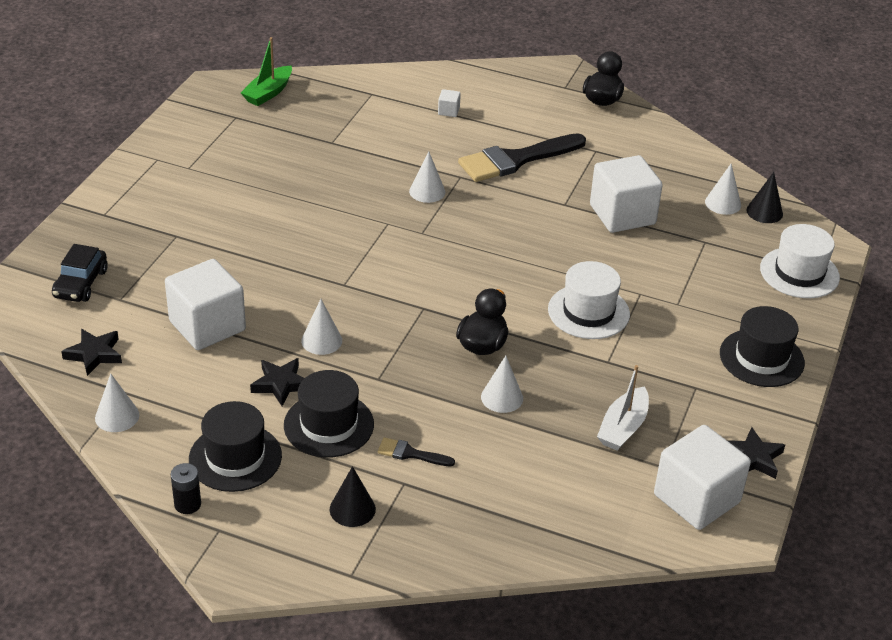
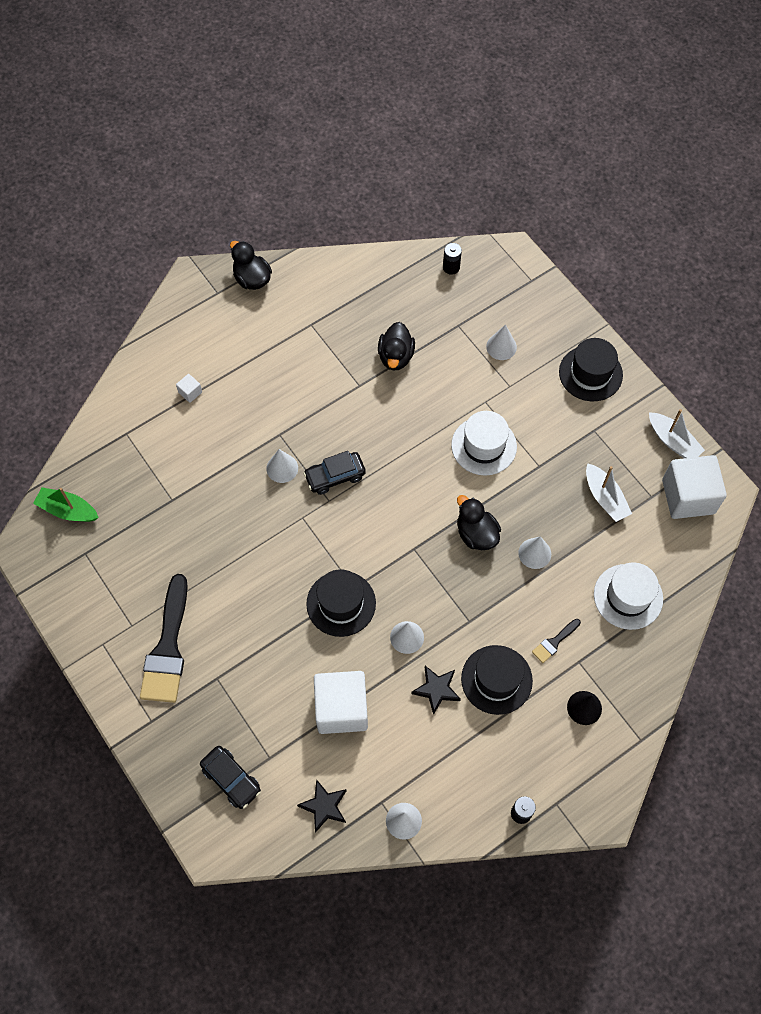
camera: 55 degrees left, 25 degrees up
(235, 457) = (493, 758): black hat -> black hat (341, 603)
(268, 93) = (68, 510): green boat -> green boat turned 135 degrees clockwise
(451, 226) = (335, 476): none -> black car
(516, 160) = (285, 384): black brush -> black brush (168, 647)
(622, 214) = (396, 356): white cube -> black duck
(723, 203) = (425, 286): white cone -> white cone (501, 347)
(753, 458) = (673, 441): black star -> white boat
(764, 212) = (451, 267): black cone -> black battery
(799, 273) = (525, 292): white hat -> white hat (628, 596)

